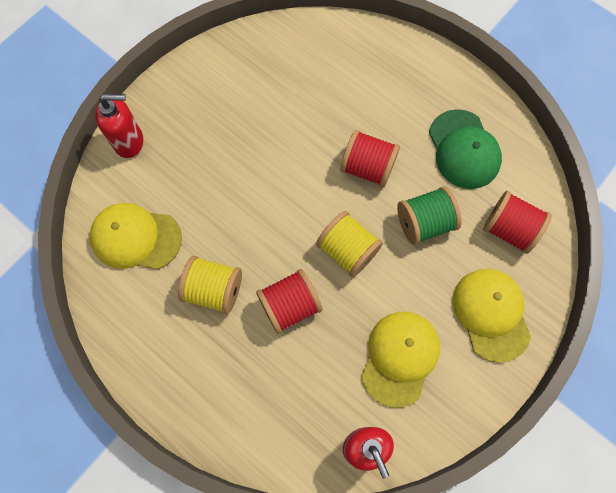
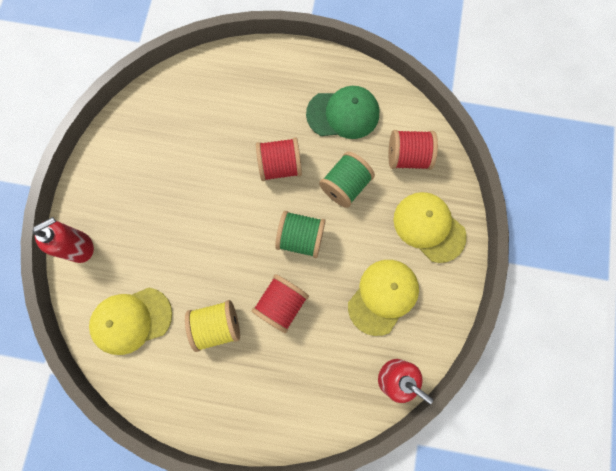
camera: 30 degrees left, 5 degrees up
(347, 250) = (301, 238): yellow spool -> green spool
(400, 358) = (383, 296): yellow cap -> yellow cap turned 45 degrees clockwise
(464, 149) = (343, 114): green cap -> green cap turned 45 degrees counterclockwise

